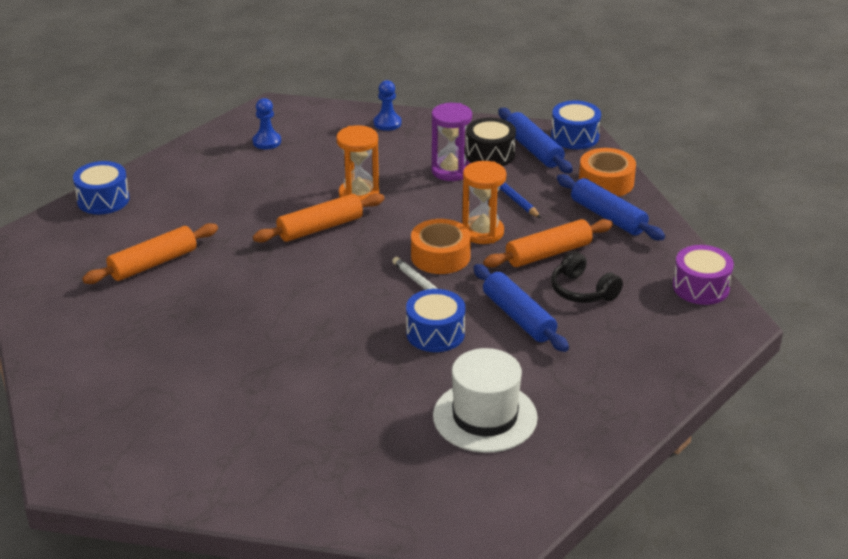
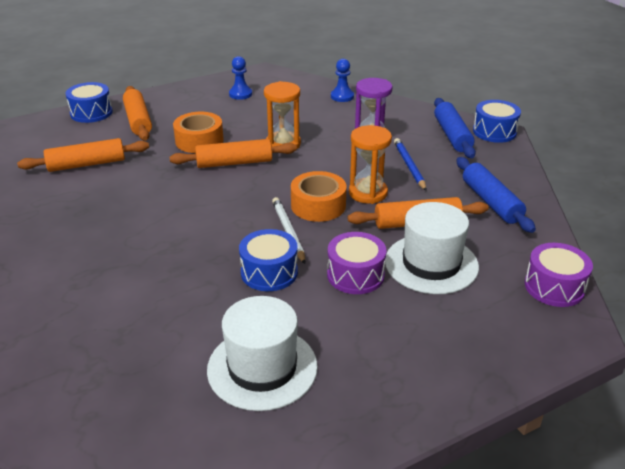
camera: 20 degrees right, 0 degrees up
(169, 199) = (138, 120): none -> orange rolling pin
(490, 154) = (412, 133): black drum -> none
(518, 317) = (355, 275): blue rolling pin -> purple drum
(582, 290) = (431, 264): black headphones -> white hat
(606, 182) = (504, 172): orange tape -> orange tape (199, 141)

